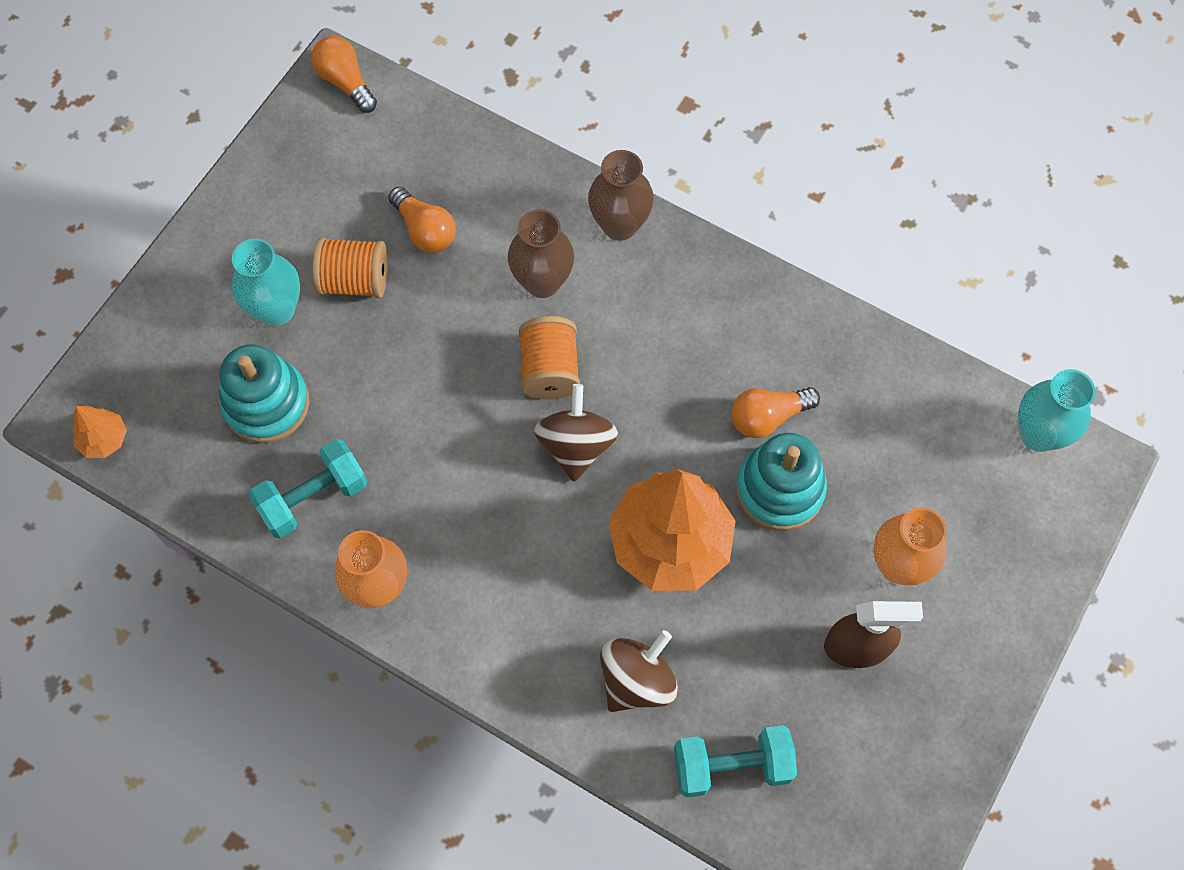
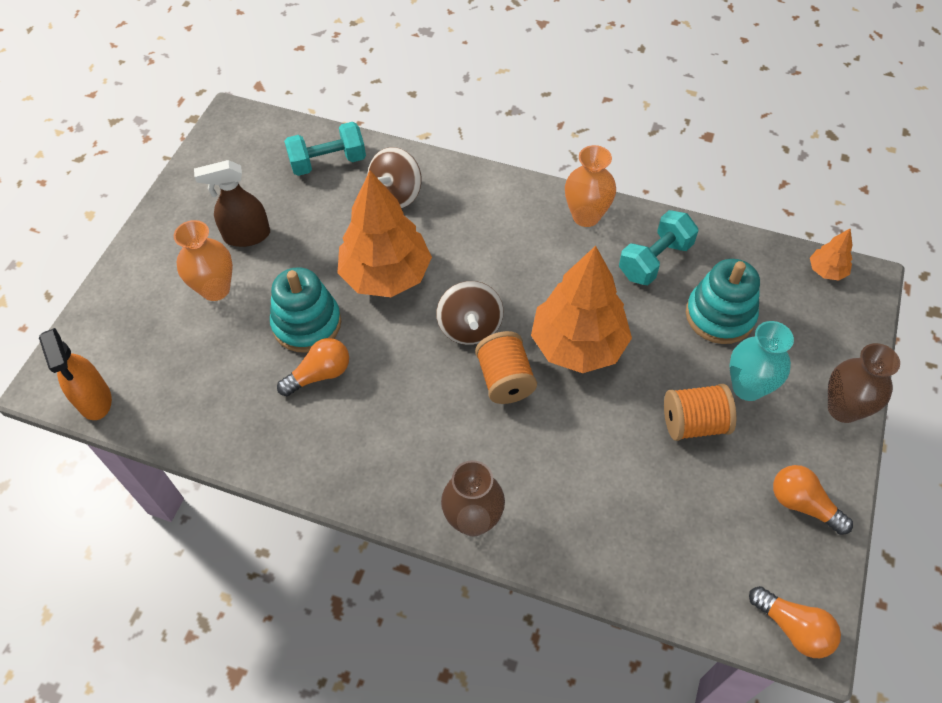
camera: 170 degrees right, 10 degrees down
(425, 230) = (650, 481): orange light bulb -> orange light bulb (802, 504)
(451, 397) = (578, 345): none -> orange tree
(542, 282) = (531, 452): brown vase -> brown vase (843, 409)
(1038, 434) = (94, 400): turquoise vase -> orange spray bottle

